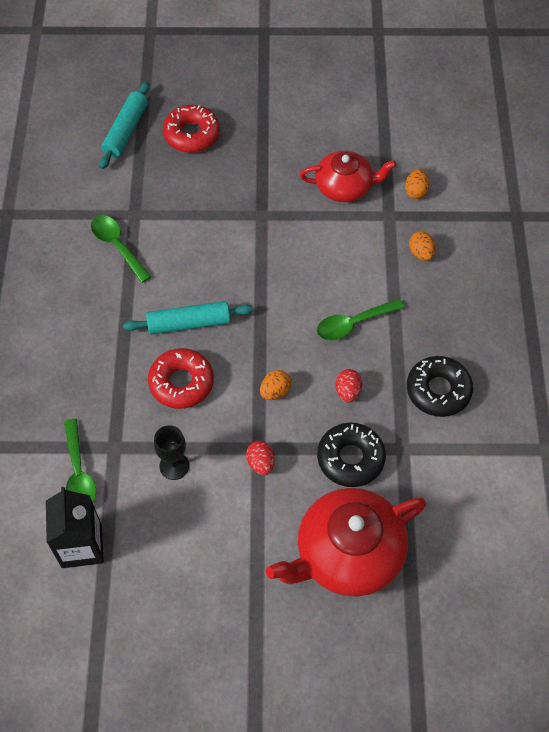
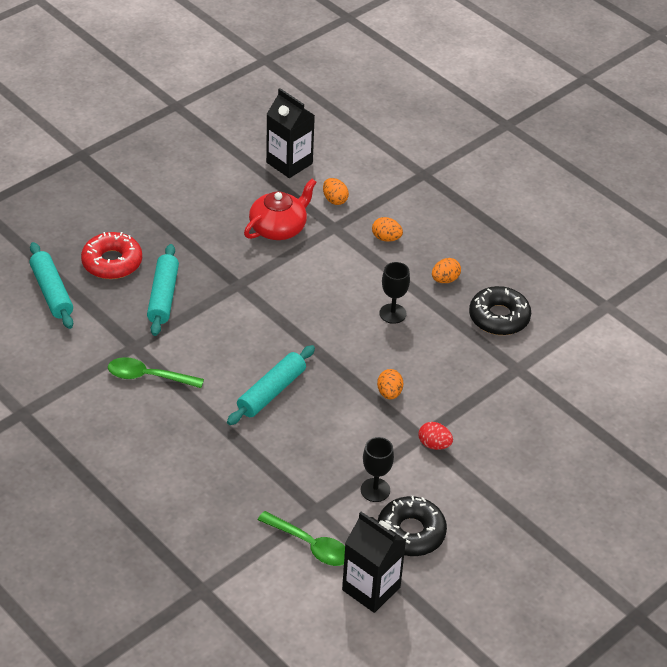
camera: 45 degrees left, 15 degrees down
(181, 383) = (314, 434): red donut -> none
(197, 187) = (163, 296): none -> turquoise rolling pin
(347, 391) = (440, 359): red egg -> none
(347, 553) = (556, 456): red teapot -> none
(350, 458) = (491, 398): black donut -> black donut (411, 532)
(353, 324) = (392, 313): green spoon -> black goblet
(414, 135) = (289, 163): none -> black carton
(429, 324) = (445, 279): none -> orange egg

